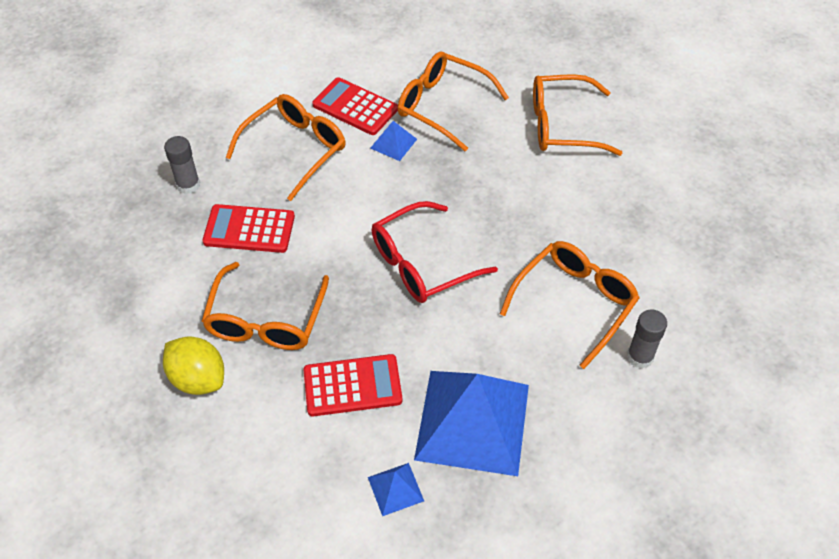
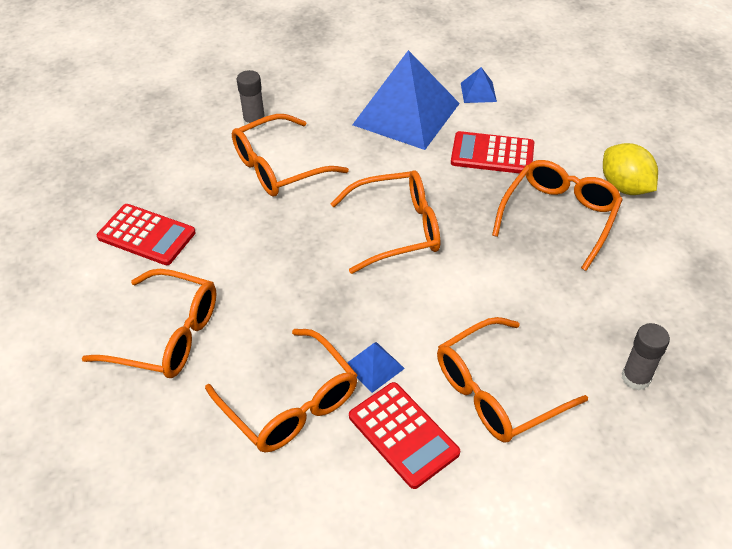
camera: 160 degrees left, 5 degrees down
(249, 229) = (566, 305): red calculator -> red calculator (146, 235)
(423, 263) = (396, 229): red glasses -> orange glasses

